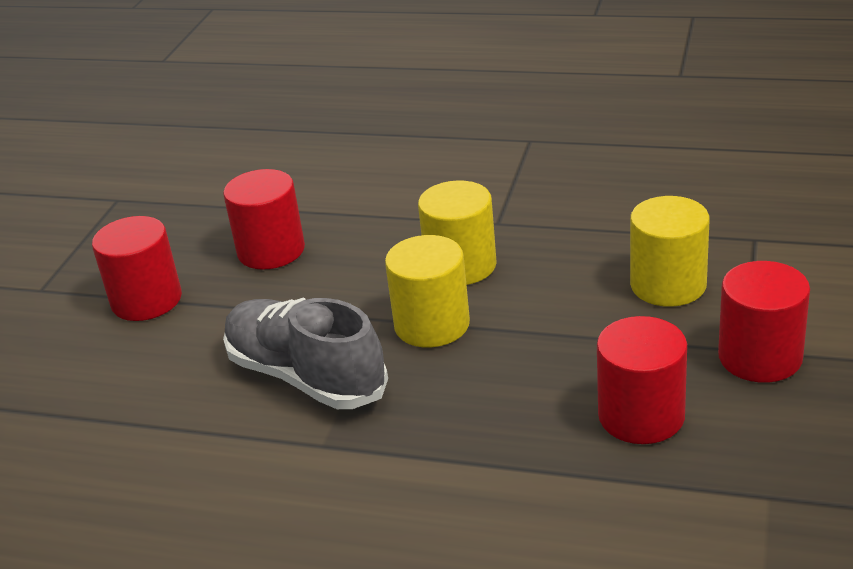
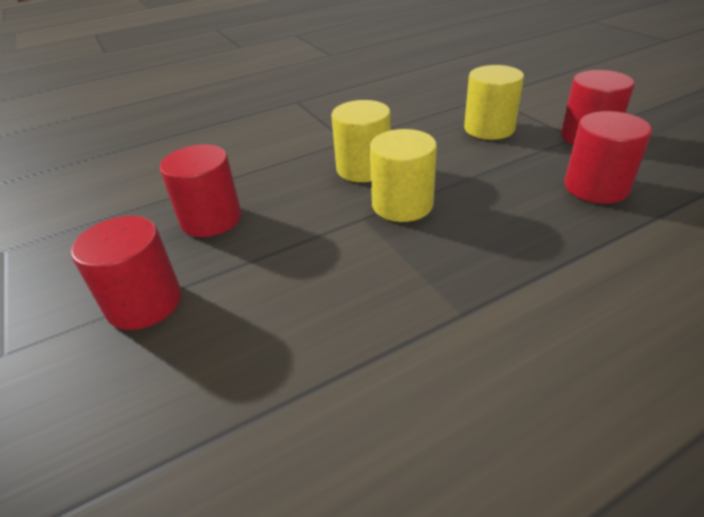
camera: 45 degrees left, 5 degrees up
(306, 376) = (373, 278): grey shoe -> none

